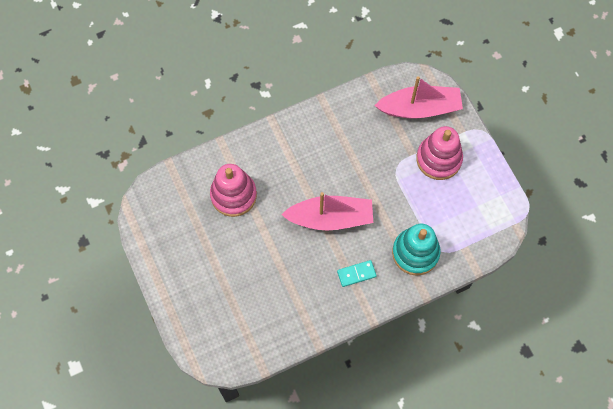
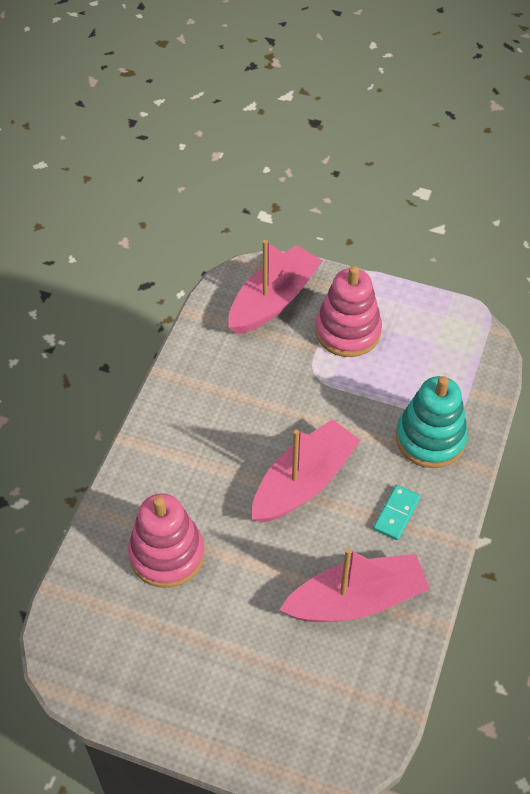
camera: 45 degrees left, 15 degrees down
(293, 296) = (356, 600): none -> pink boat

